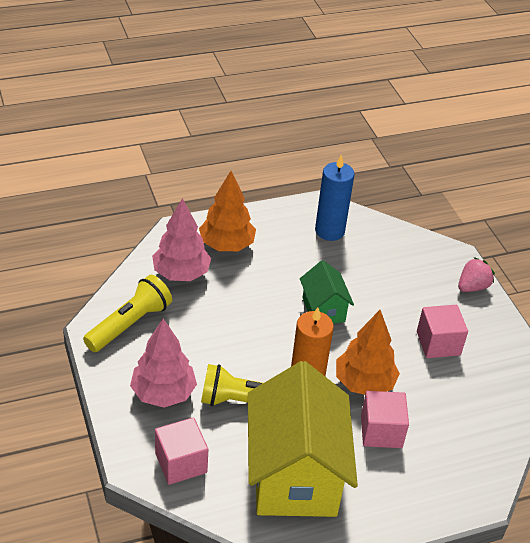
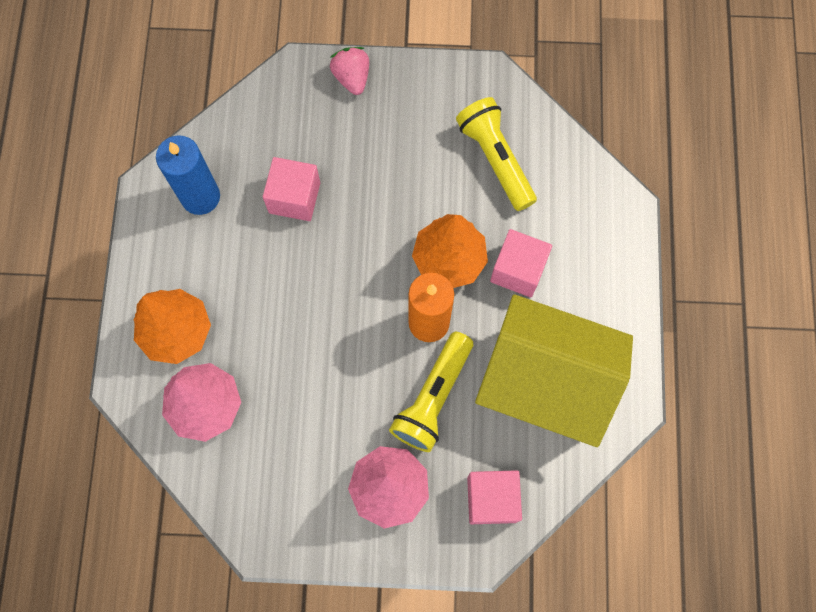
camera: 65 degrees left, 30 degrees up
(129, 324) = (268, 496): yellow flashlight -> yellow flashlight (495, 159)
(323, 309) = (327, 258): green house -> none
(438, 343) = (421, 155): pink cube -> pink cube (294, 197)

